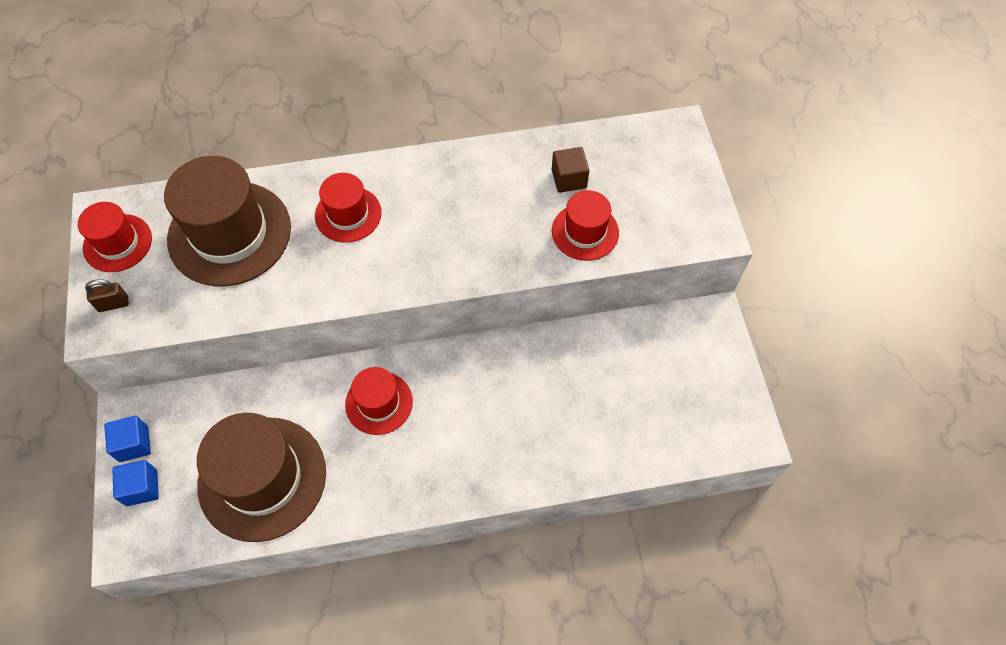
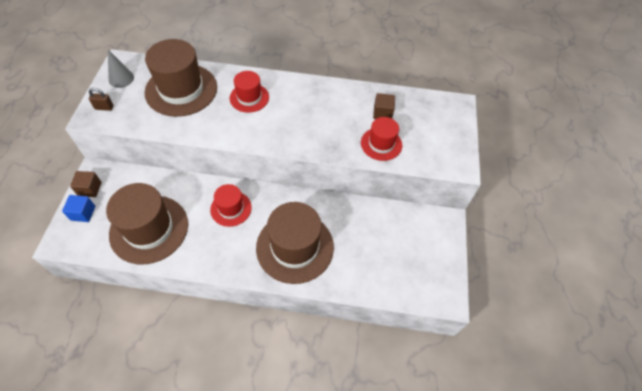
camera: 15 degrees right, 5 degrees down
(117, 243) = (121, 78): red hat -> grey cone
(134, 444) = (90, 189): blue cube -> brown cube
(502, 432) = (295, 247): none -> brown hat

